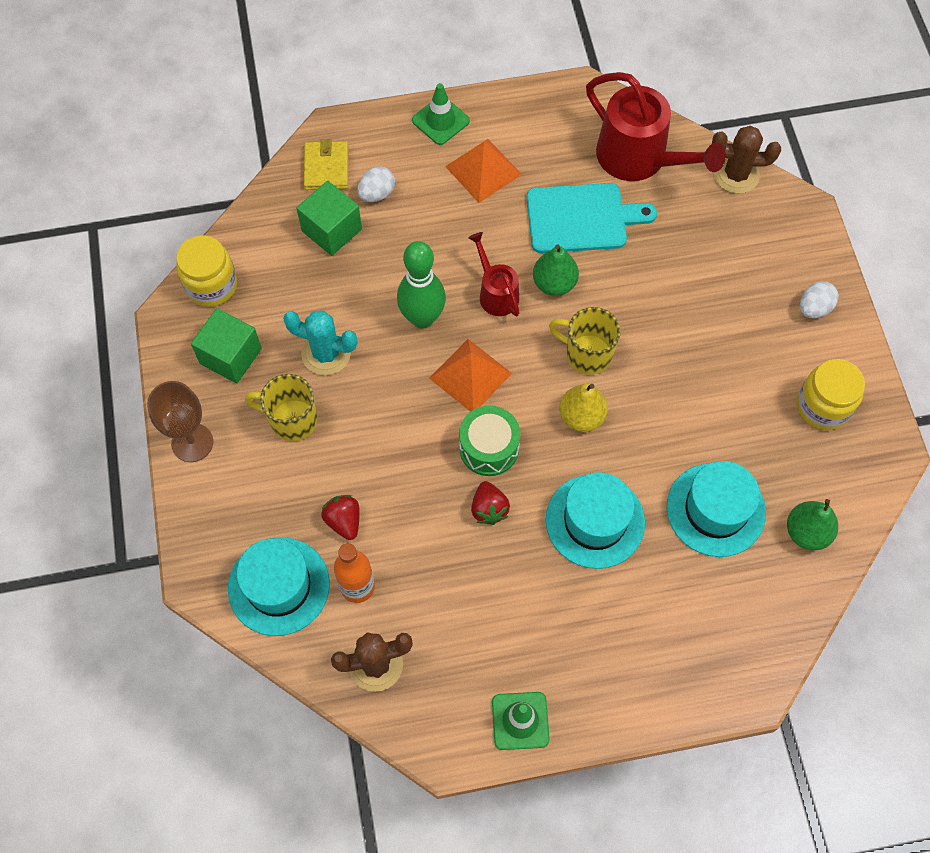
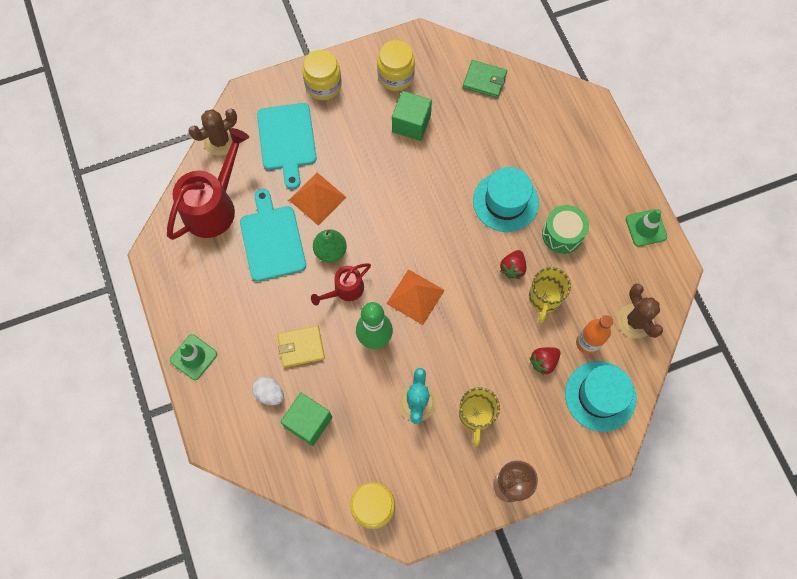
camera: 100 degrees left, 5 degrees up
(231, 356) = (432, 475): green cube -> green cube (411, 124)
(326, 168) = (250, 439): yellow wallet -> yellow wallet (301, 347)
(483, 170) = (237, 316): orange pyramid -> orange pyramid (317, 198)
(489, 448) = (468, 275): green drum -> green drum (562, 234)
(489, 509) = (512, 268): red strawberry -> red strawberry turned 135 degrees clockwise
(581, 416) = (432, 219): yellow pear -> none
(587, 354) = (384, 222): yellow mug -> yellow mug (544, 299)
(715, 509) = (481, 132): turquoise hat -> none
(728, 252) = (287, 140): none -> turquoise cutting board
(736, 175) = (220, 141): brown cactus -> brown cactus turned 60 degrees clockwise
(807, 532) = (484, 80): green pear -> green wallet
(814, 308) = (323, 85): white egg -> yellow jar

